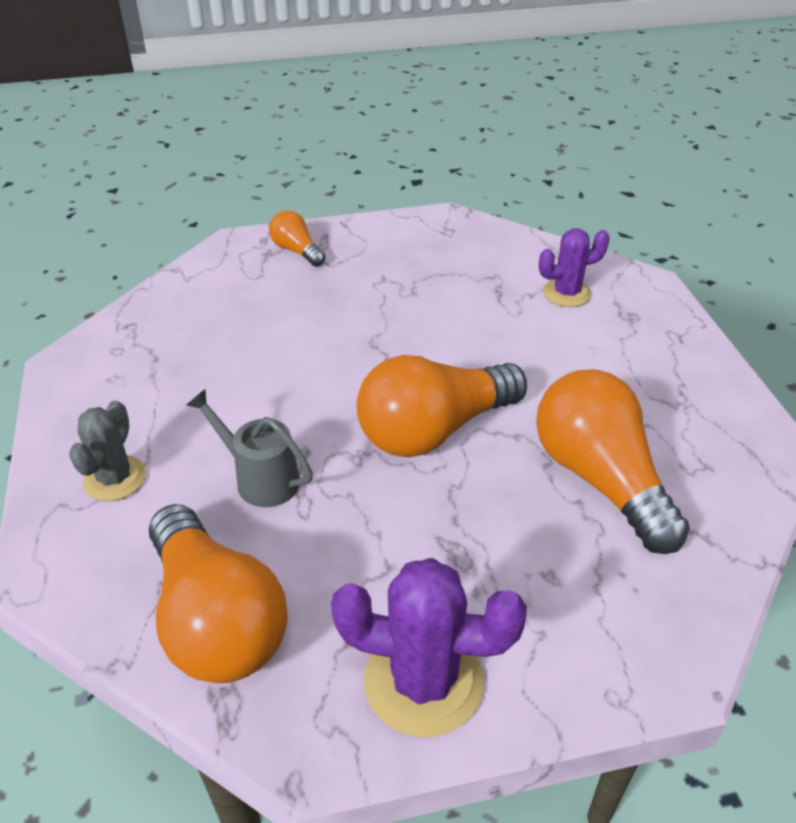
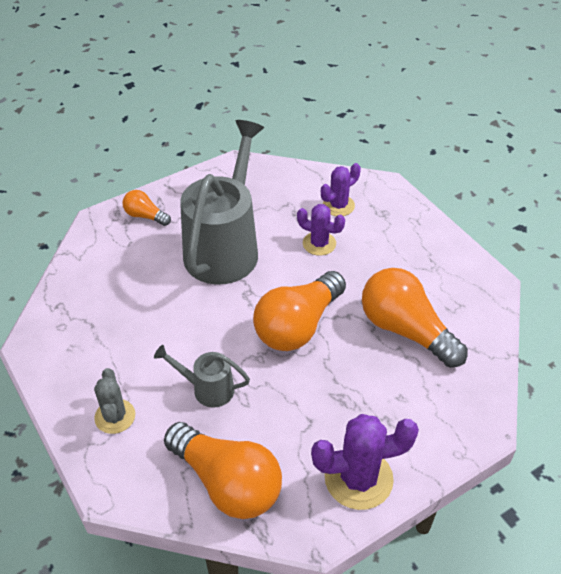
camera: 20 degrees left, 5 degrees up
(381, 307) = (225, 246): none -> grey watering can
(516, 333) = (319, 243): none -> purple cactus

